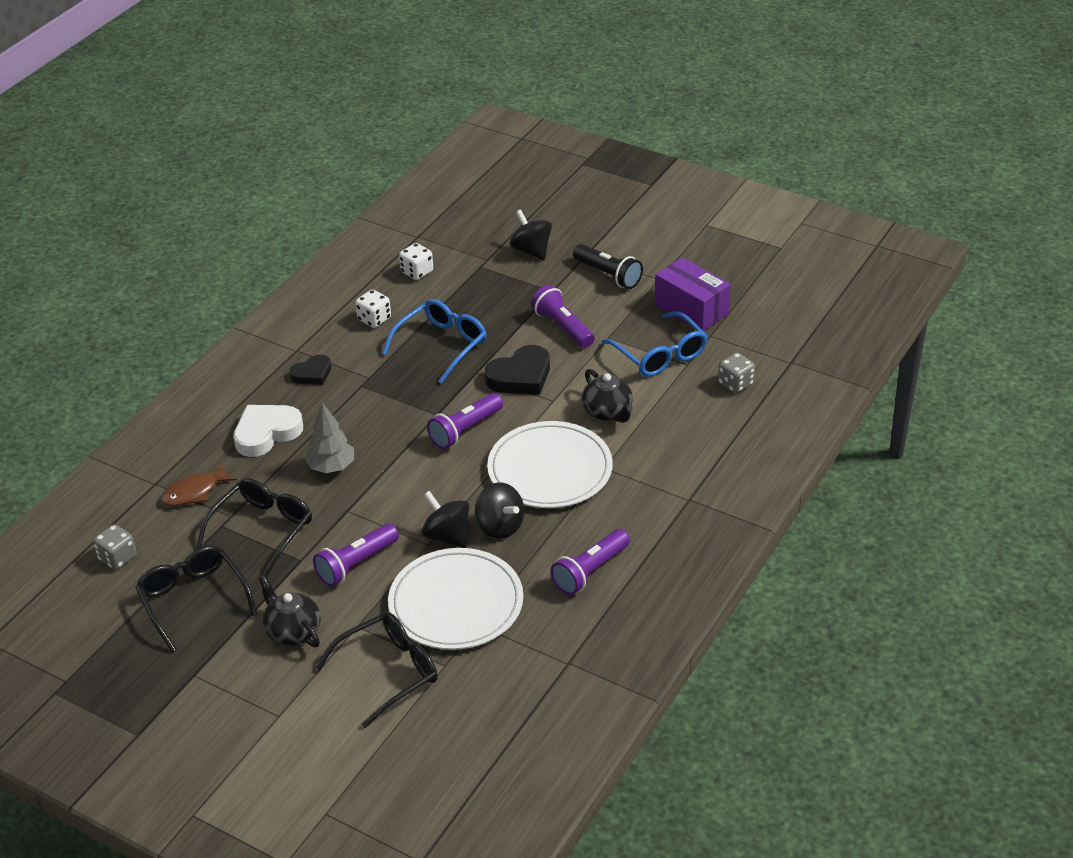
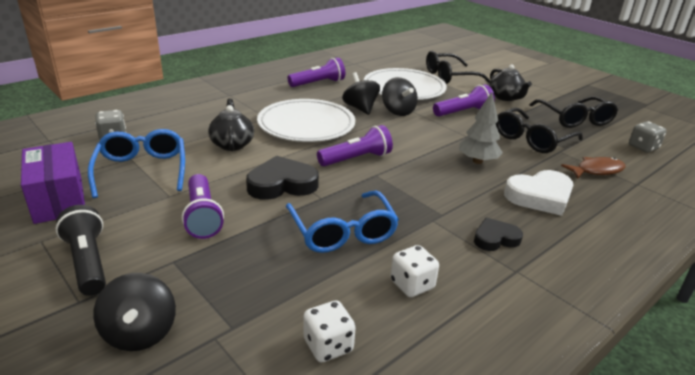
camera: 165 degrees left, 10 degrees down
(442, 345) = (342, 232): blue glasses -> blue glasses turned 75 degrees counterclockwise

